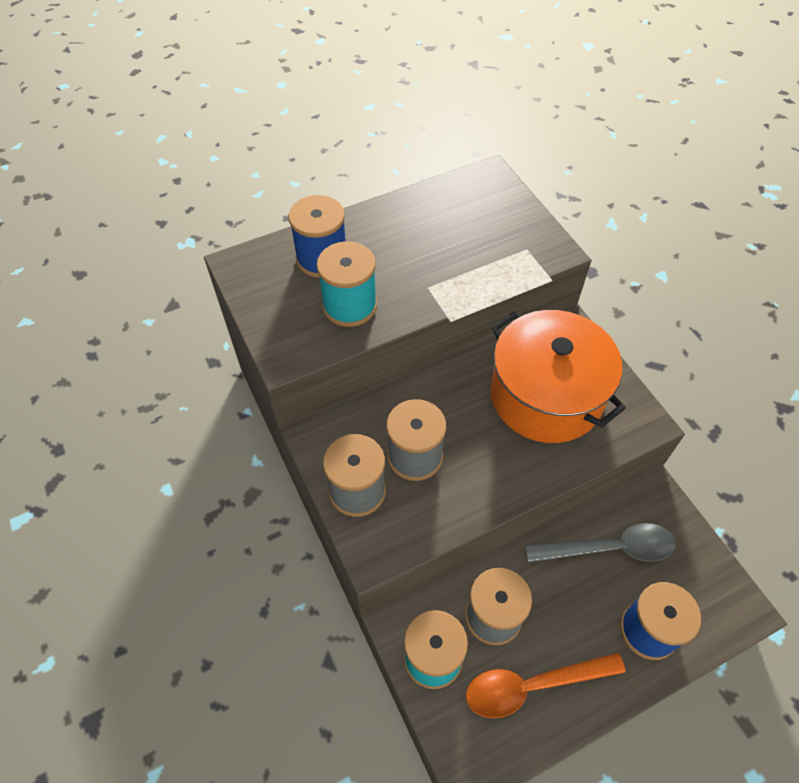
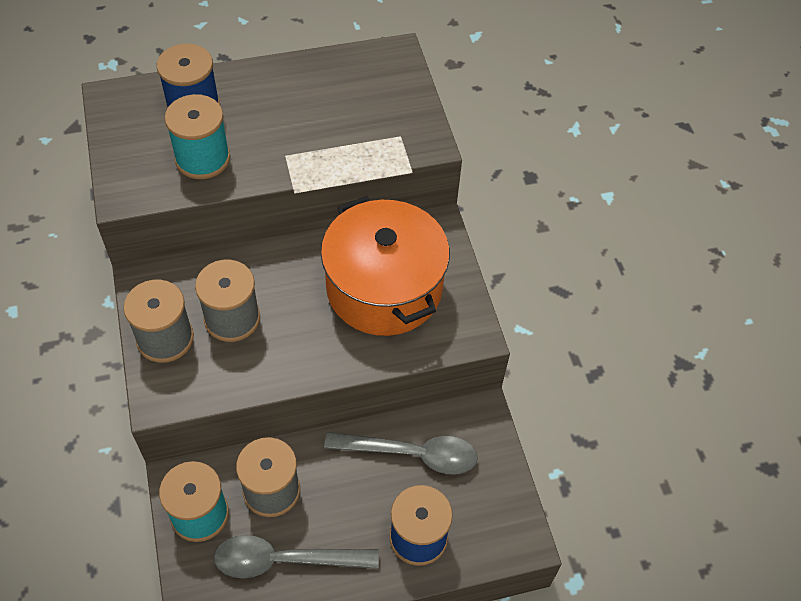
camera: 10 degrees right, 0 degrees up
(532, 685) = (285, 560): orange spoon -> grey spoon

